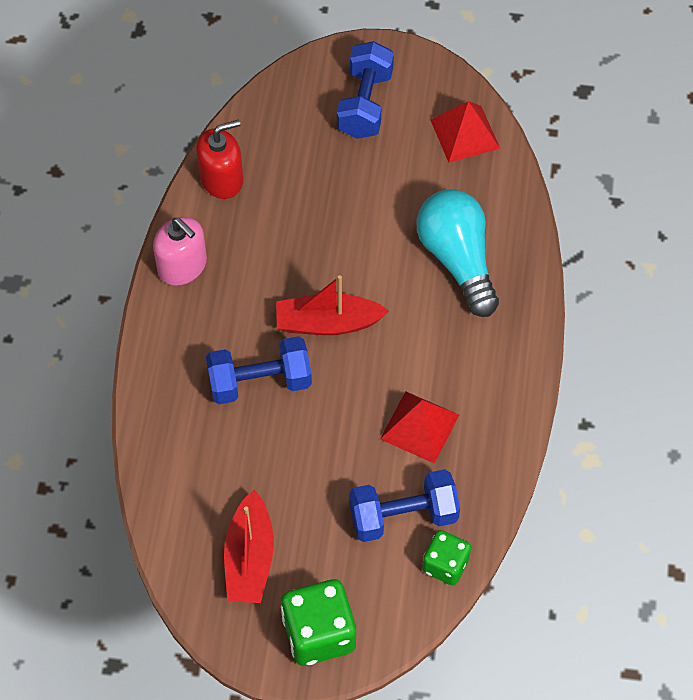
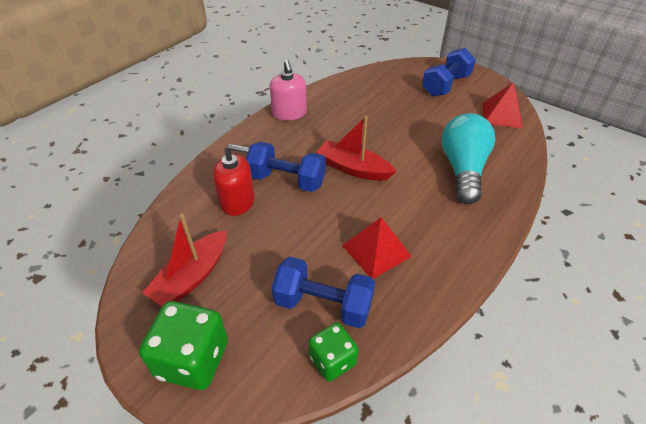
camera: 30 degrees right, 15 degrees down
(221, 179) = (341, 88): red soap dispenser -> red soap dispenser (237, 201)

